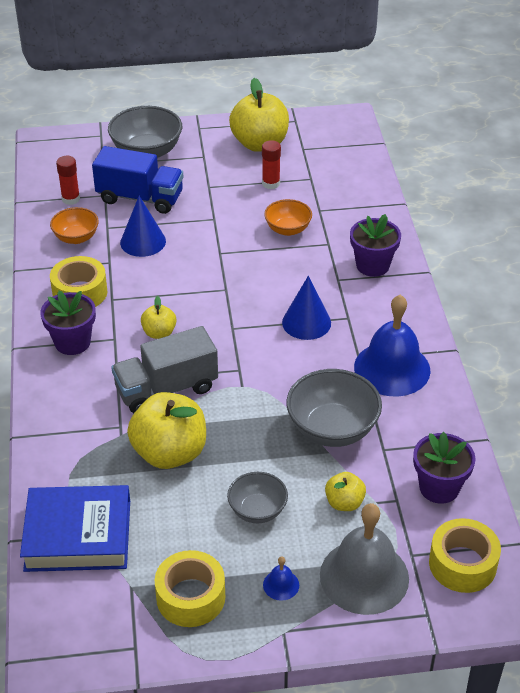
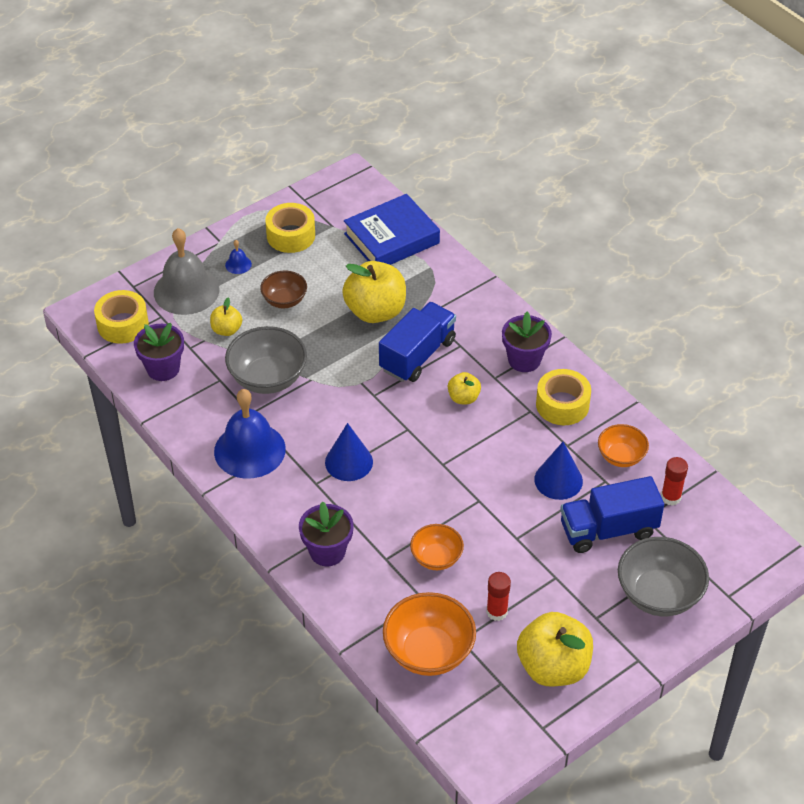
camera: 150 degrees right, 5 degrees up
(166, 389) = (417, 355): grey truck -> blue truck
(257, 510) = (284, 300): grey bowl -> brown bowl
(340, 180) = (428, 652): none -> orange bowl

